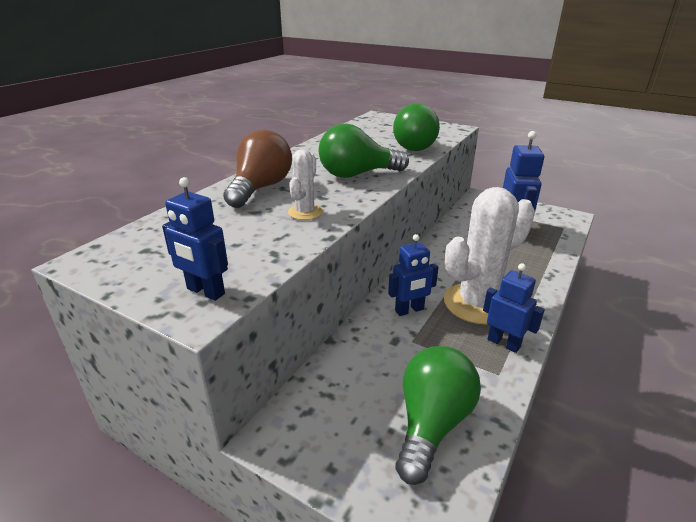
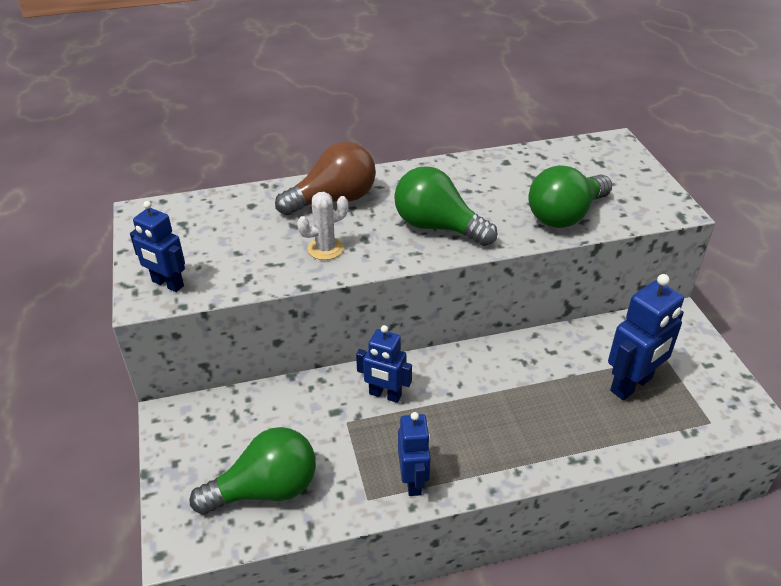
camera: 45 degrees right, 10 degrees up
(205, 291) = (167, 284): blue robot -> blue robot turned 45 degrees counterclockwise
(477, 303) = (452, 432): white cactus -> none

